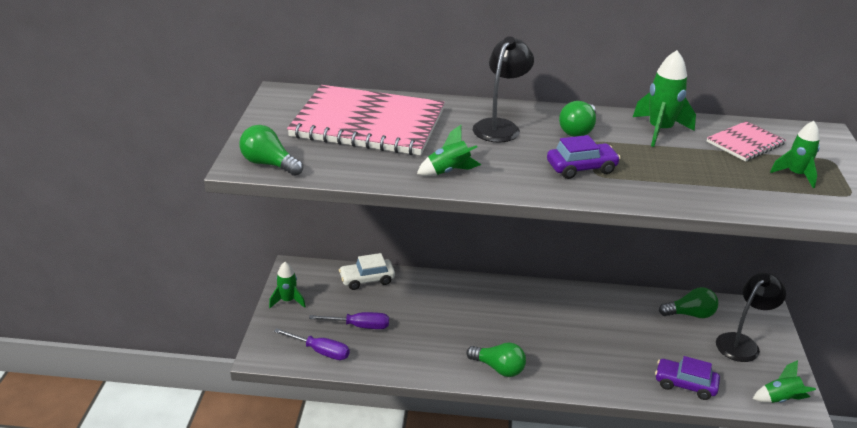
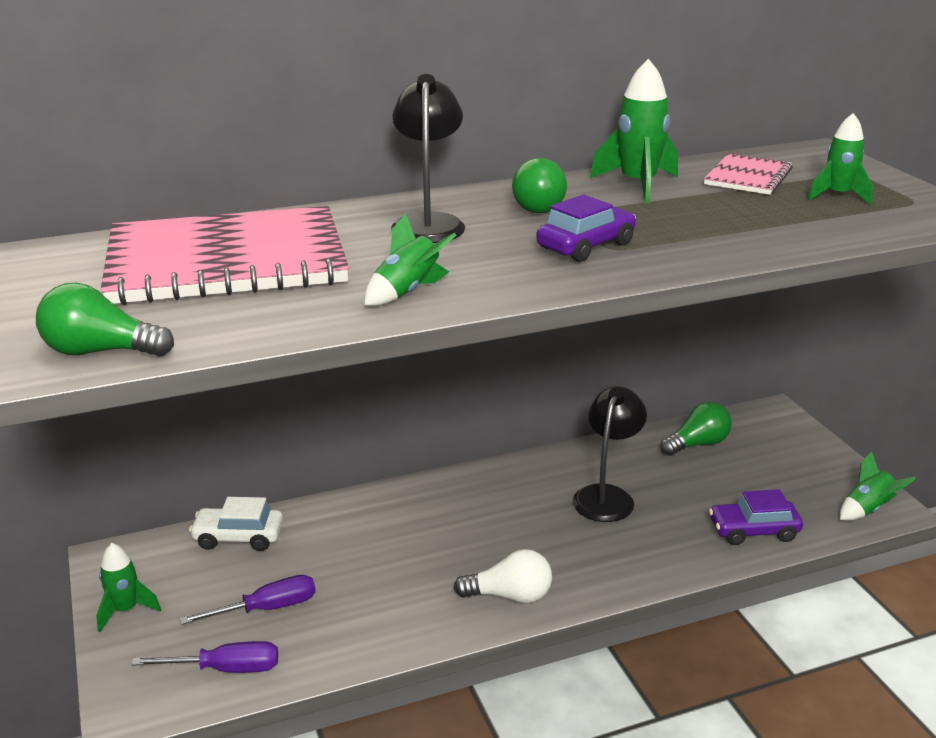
camera: 25 degrees left, 5 degrees down
(367, 279) = (238, 537): white car -> white car turned 45 degrees clockwise
(498, 368) = (510, 596): green light bulb -> white light bulb
(742, 343) = (779, 458): black lamp -> black lamp (606, 496)

